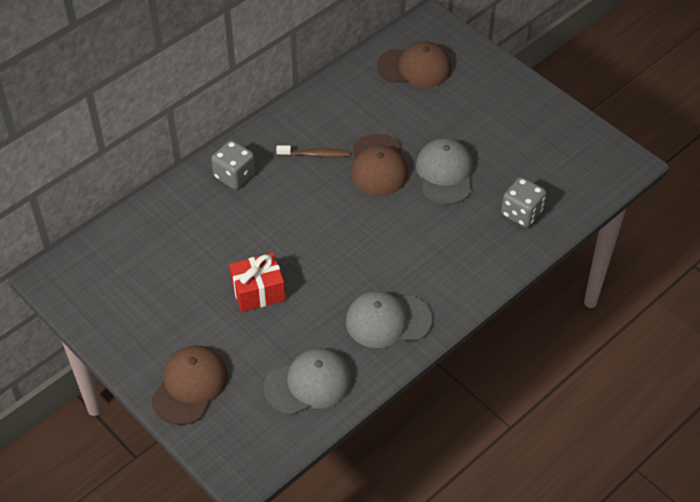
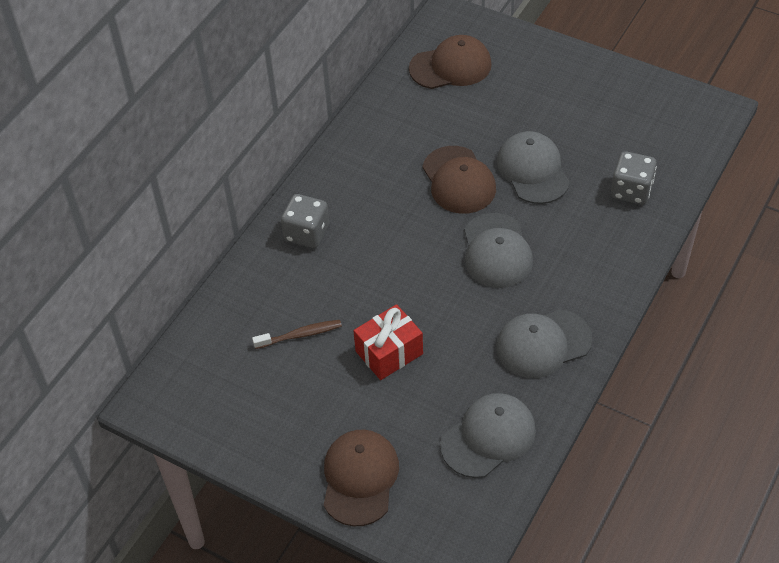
camera: 15 degrees left, 0 degrees up
(315, 154) = (385, 187): brown toothbrush -> brown toothbrush (300, 335)
(383, 233) = (496, 251): none -> grey cap

